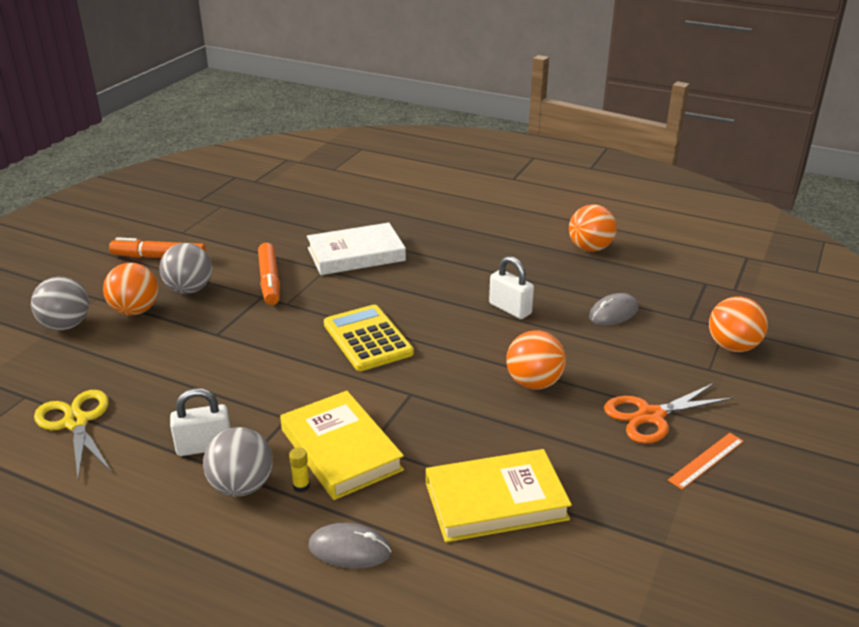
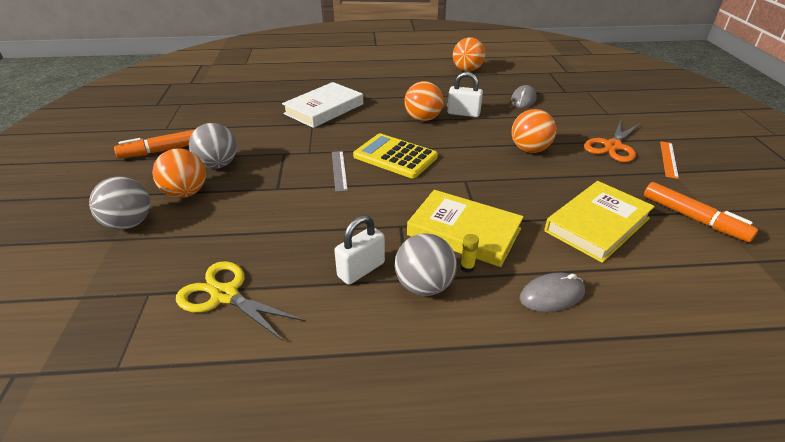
camera: 30 degrees left, 5 degrees up
(269, 281) = (278, 141): orange marker -> orange marker (693, 218)
(293, 335) = (339, 170): none -> grey ruler
(732, 346) = (603, 99): orange ball -> orange ball (423, 119)

